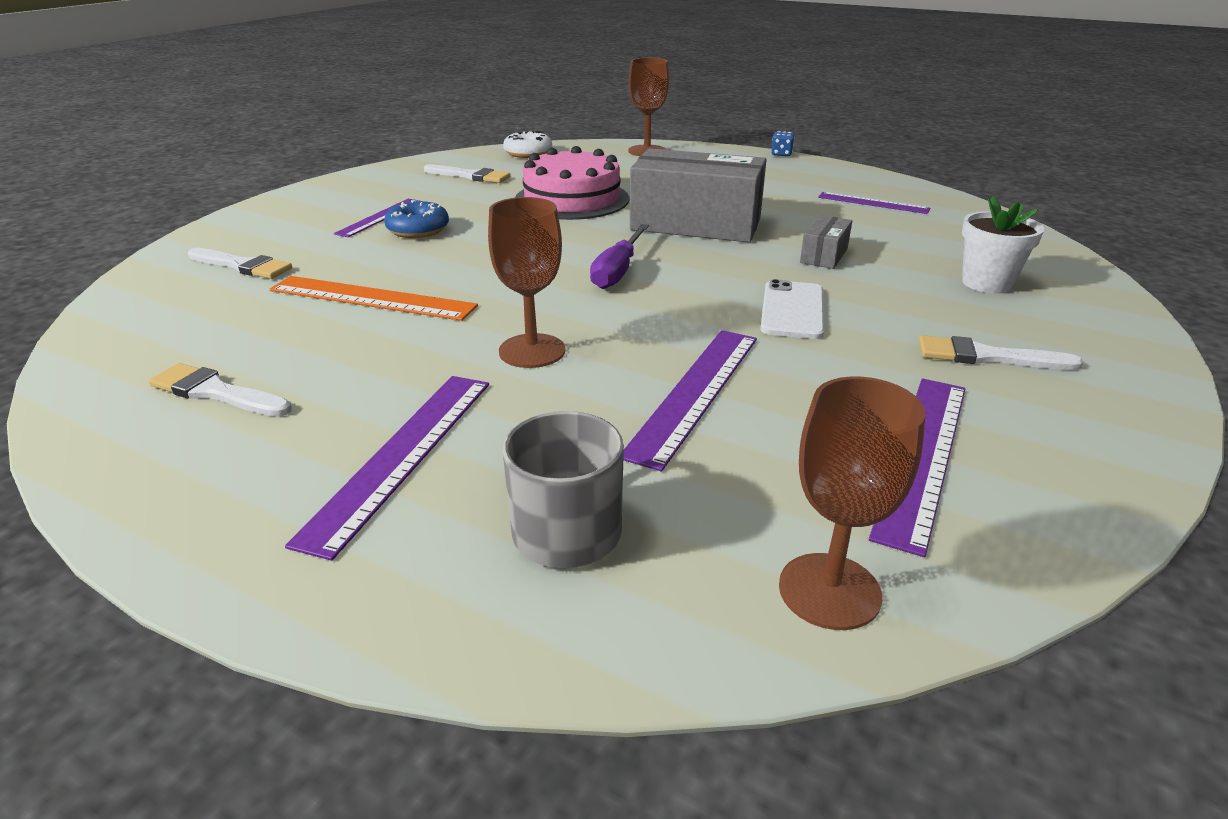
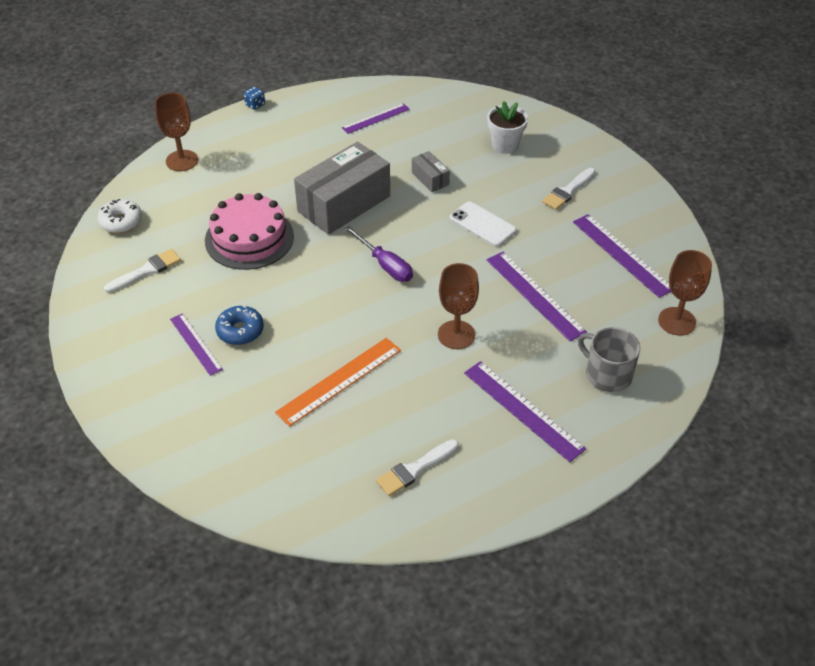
camera: 60 degrees left, 15 degrees up
(242, 266) = (232, 434): white brush -> none

